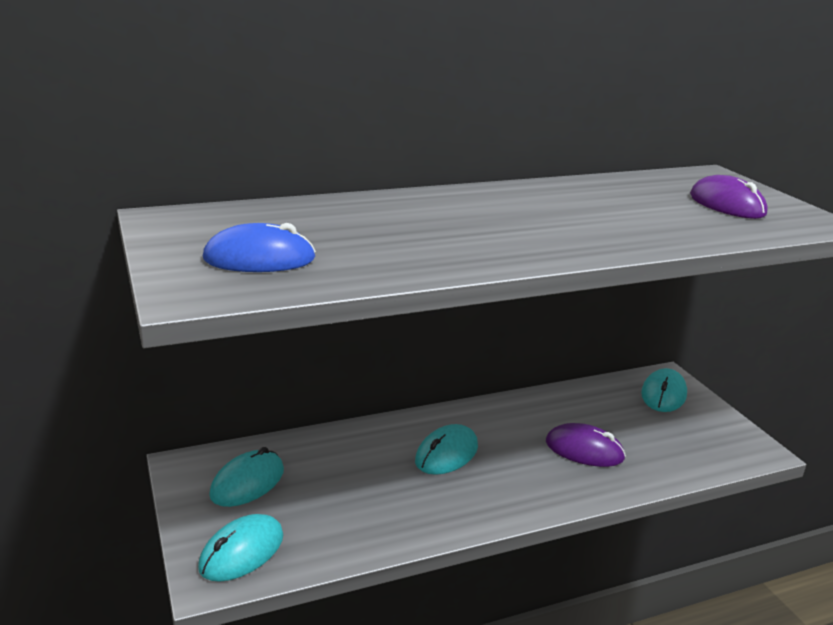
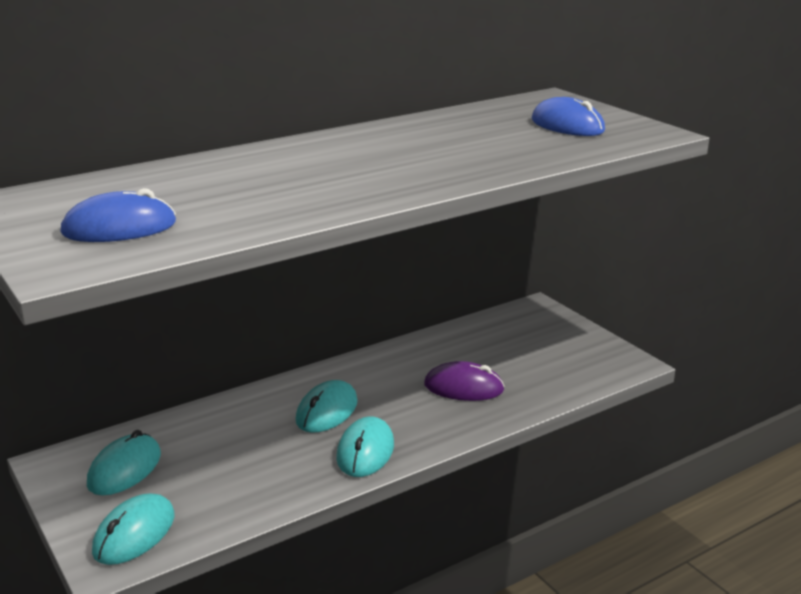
camera: 10 degrees left, 0 degrees up
(663, 394) = (534, 324): turquoise mouse -> turquoise mouse (365, 451)
(727, 205) = (567, 125): purple mouse -> blue mouse

